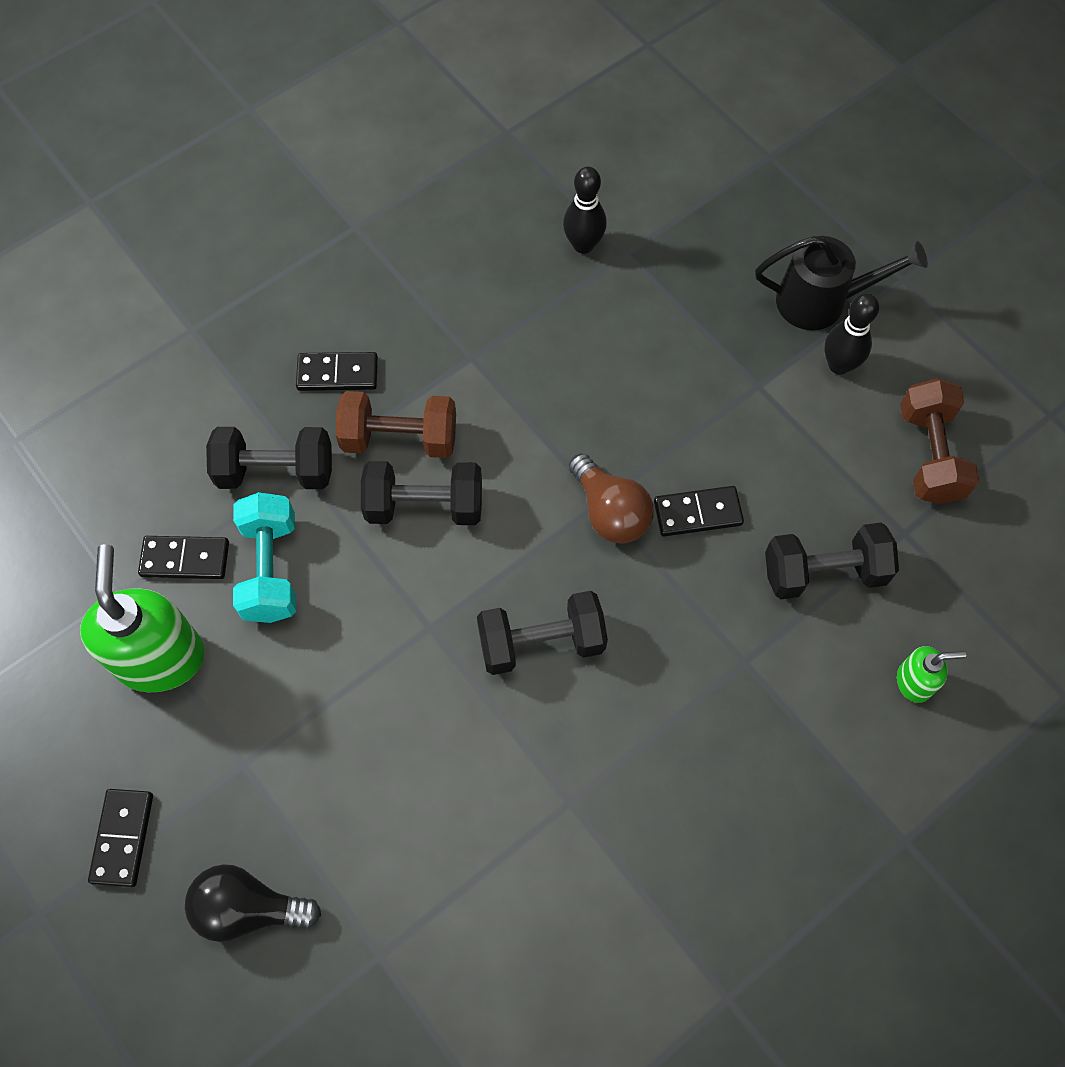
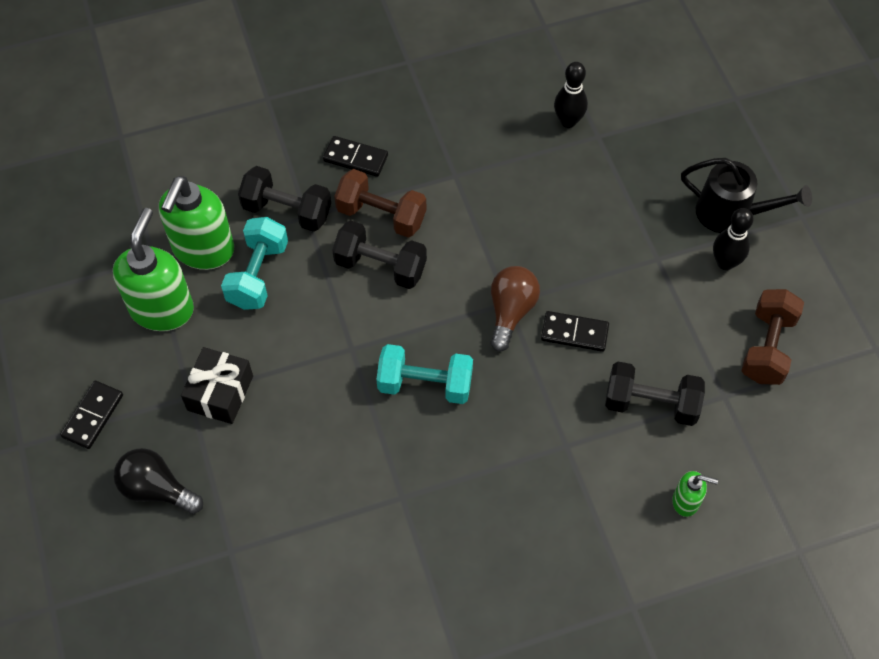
camera: 20 degrees right, 5 degrees down
(185, 559) = (203, 250): black domino -> green soap dispenser
(282, 746) = (220, 393): none -> black gift
(541, 642) = (425, 384): black dumbbell -> turquoise dumbbell
(610, 512) = (511, 312): brown light bulb -> brown light bulb turned 150 degrees counterclockwise

